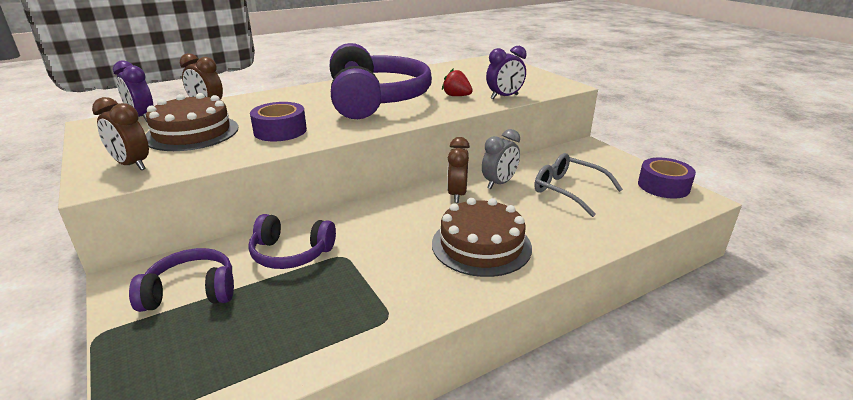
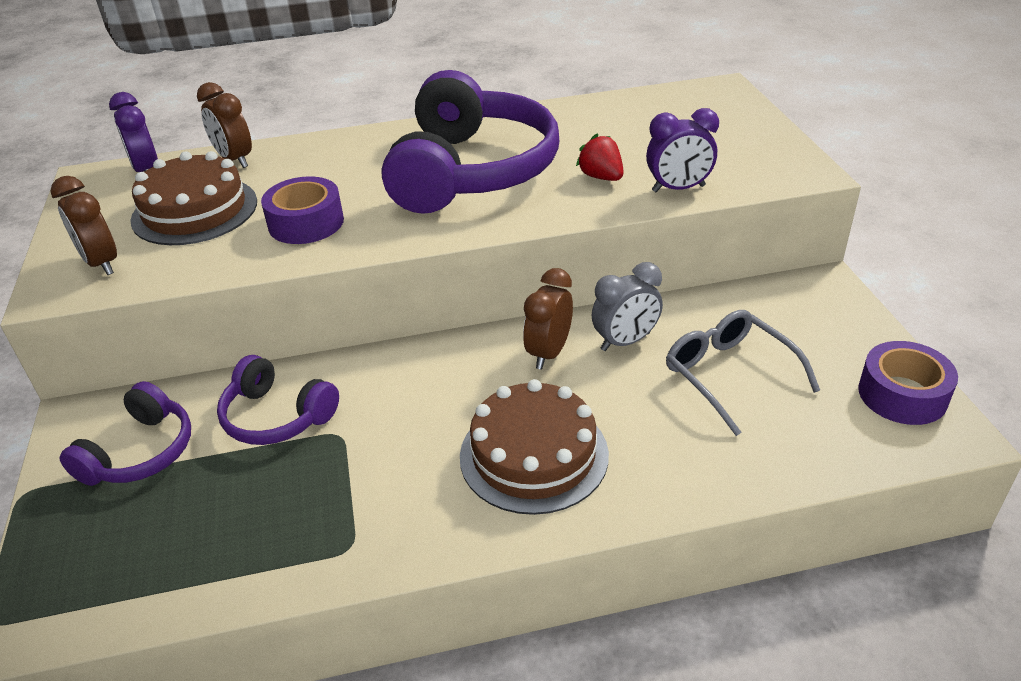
camera: 20 degrees right, 10 degrees up
(191, 291) = (140, 452): purple headphones -> purple headphones turned 105 degrees clockwise

